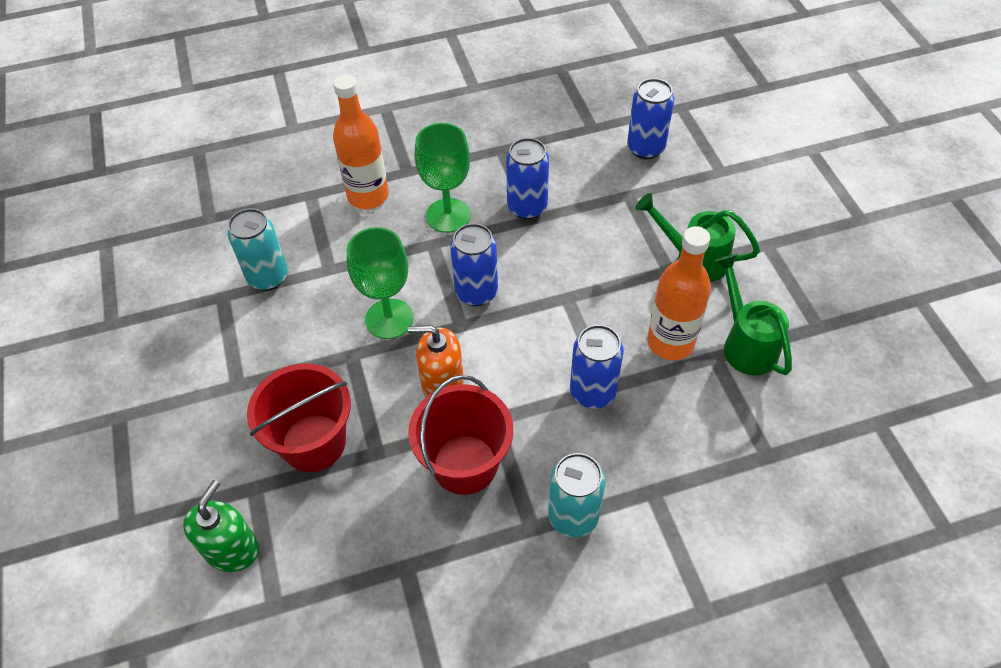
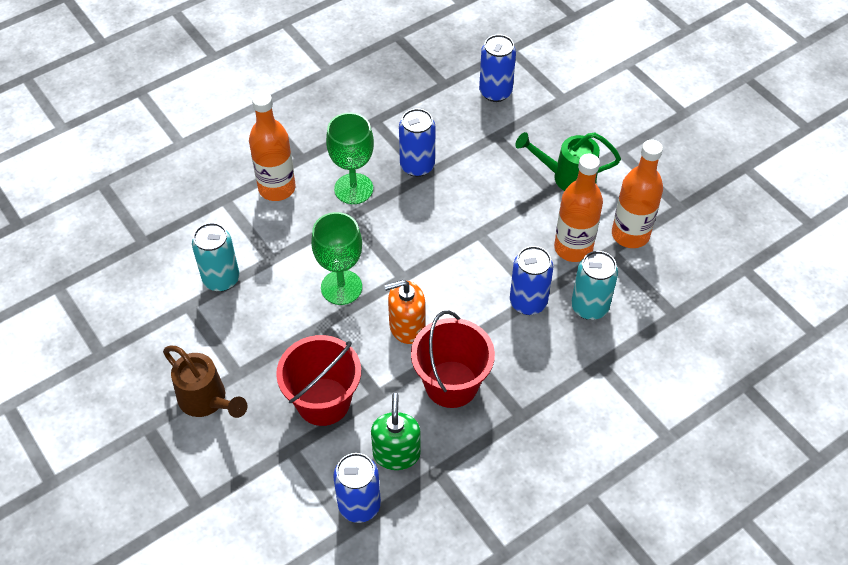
camera: 20 degrees left, 0 degrees up
(192, 405) = (207, 401): none -> brown watering can
(232, 549) = (295, 499): green soap dispenser -> green soap dispenser (396, 453)
(476, 292) = (404, 247): blue can -> blue can (359, 505)
(573, 516) = (549, 399): turquoise can -> turquoise can (589, 307)
(746, 344) = (630, 234): green watering can -> orange bottle

